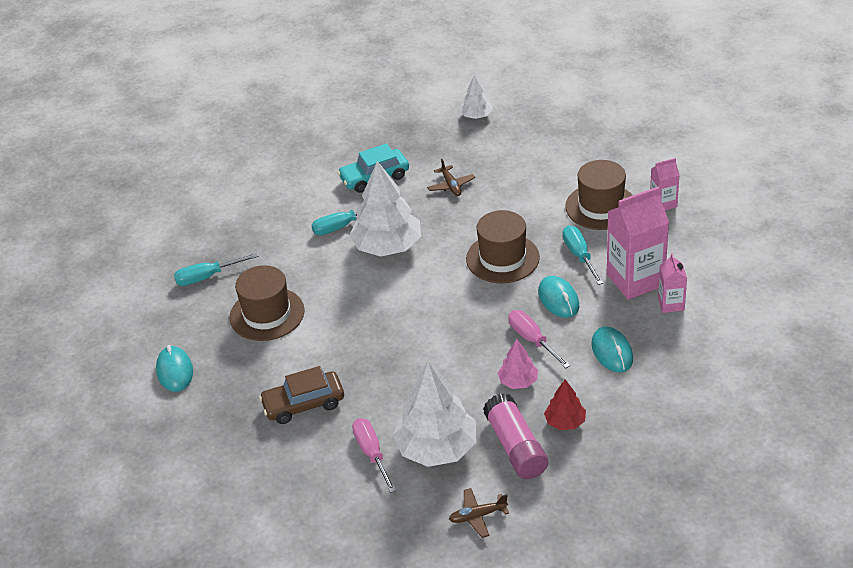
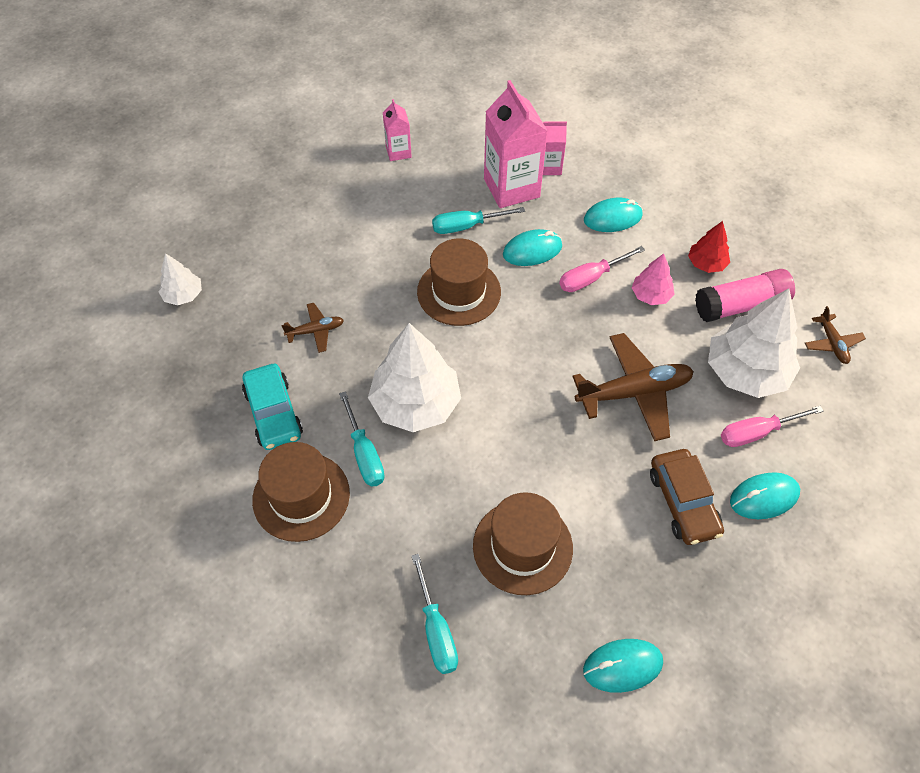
camera: 90 degrees left, 15 degrees up
(308, 456) = (764, 497): none -> turquoise mouse
(408, 372) = (634, 392): none -> brown plane
(601, 206) = (391, 200): brown hat -> brown hat (301, 496)

